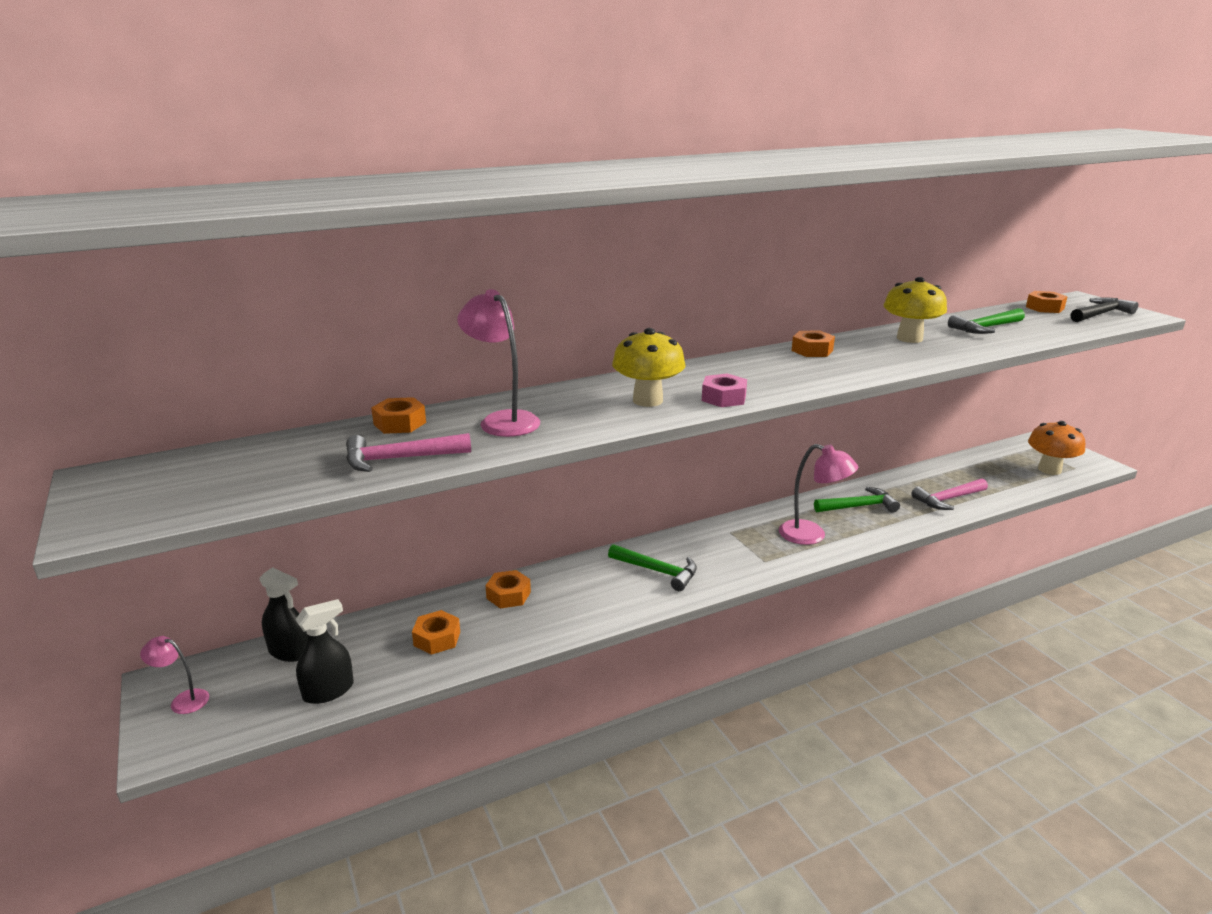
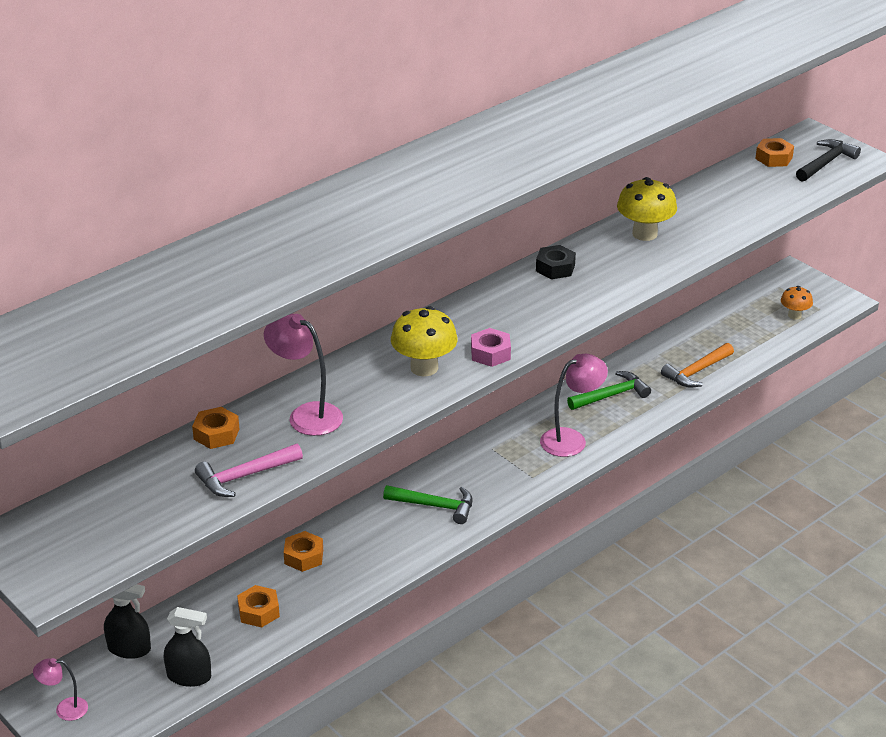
camera: 15 degrees left, 10 degrees up
(328, 691) = (189, 676): black spray bottle -> black spray bottle turned 60 degrees clockwise
(812, 350) = (555, 268): orange nut -> black nut
(812, 535) = (571, 439): pink lamp -> pink lamp turned 45 degrees counterclockwise
(948, 499) = (697, 372): pink hammer -> orange hammer
(985, 328) = (716, 204): green hammer -> none
(1049, 470) = (794, 315): orange mushroom -> orange mushroom, size x0.60

